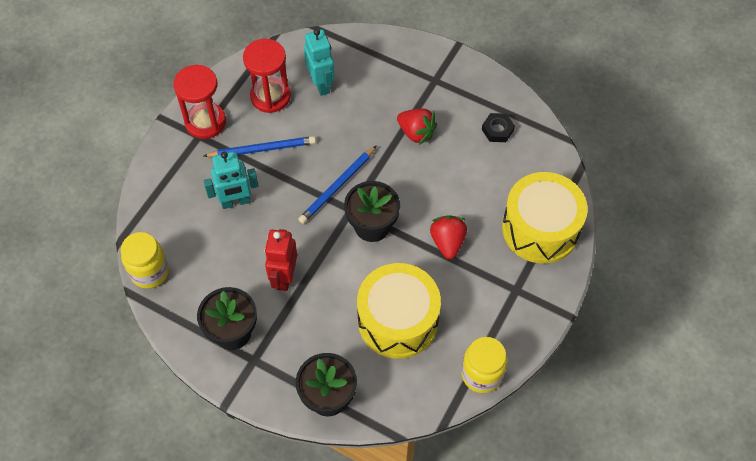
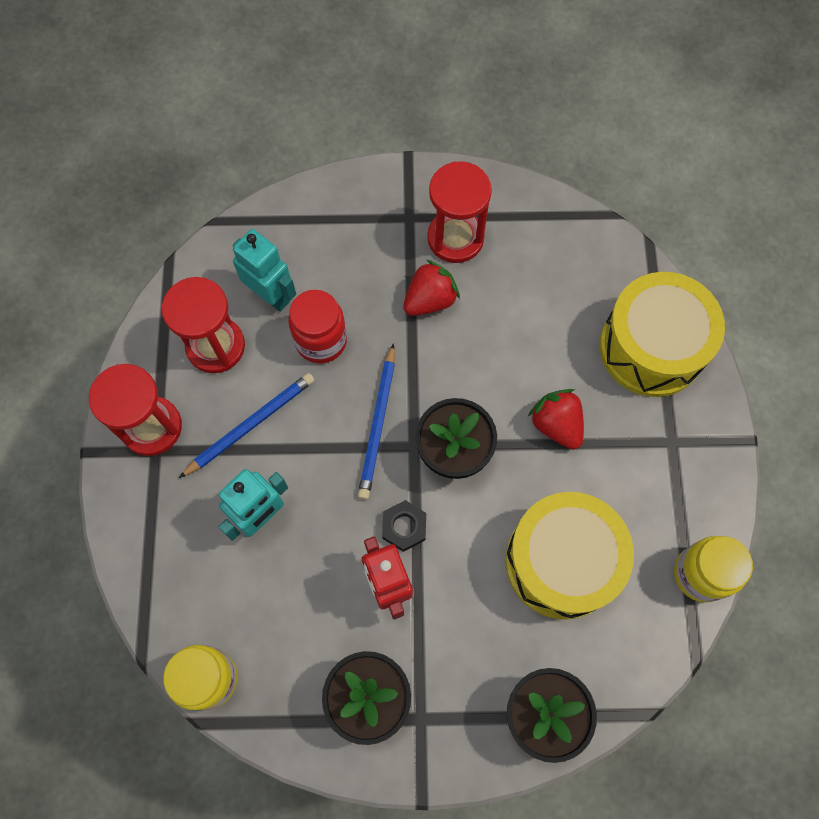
camera: 30 degrees left, 10 degrees up
(334, 123) = (321, 341): none -> red jar
(416, 133) = (430, 300): red strawberry -> red strawberry turned 45 degrees counterclockwise
(456, 105) = (455, 238): none -> red hourglass
(497, 130) = (524, 245): black nut -> black nut (404, 527)

